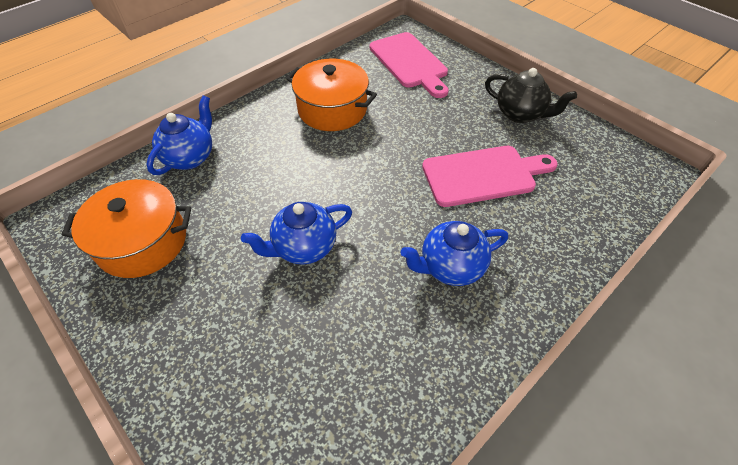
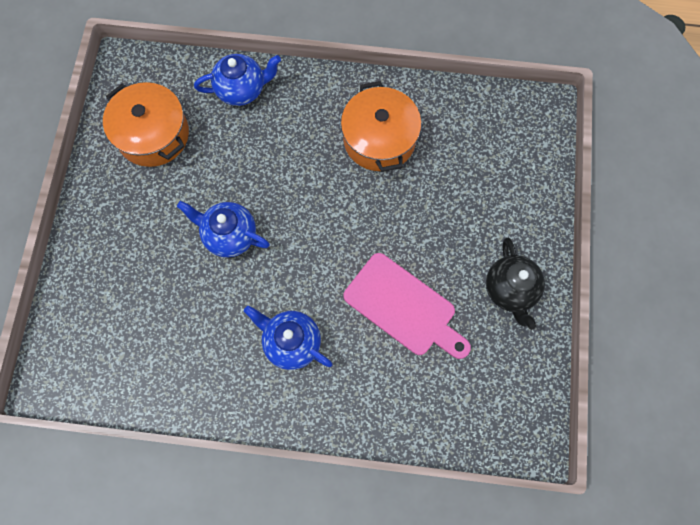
camera: 50 degrees right, 20 degrees up
(410, 62) = (500, 150): pink cutting board -> none

